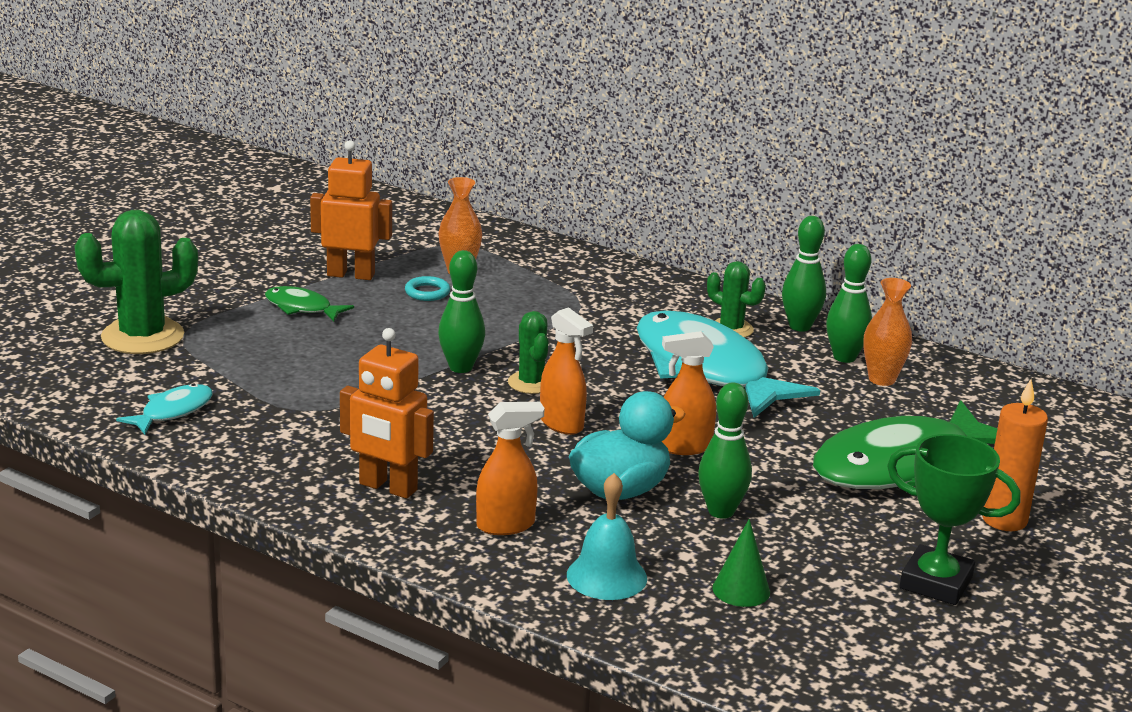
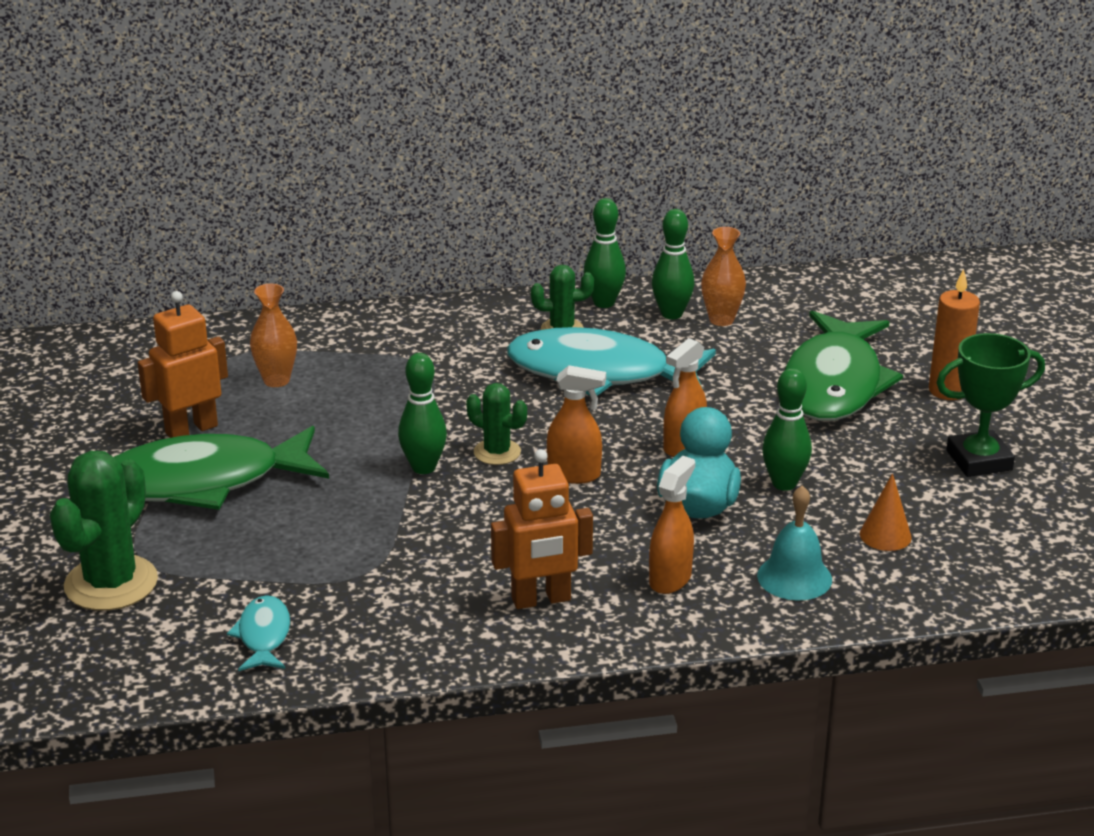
camera: 40 degrees left, 5 degrees up
(302, 308) = (204, 482): green fish -> green fish, size x2.22
(427, 292) = (283, 413): turquoise ring -> none
(741, 590) = (885, 535): green cone -> orange cone

